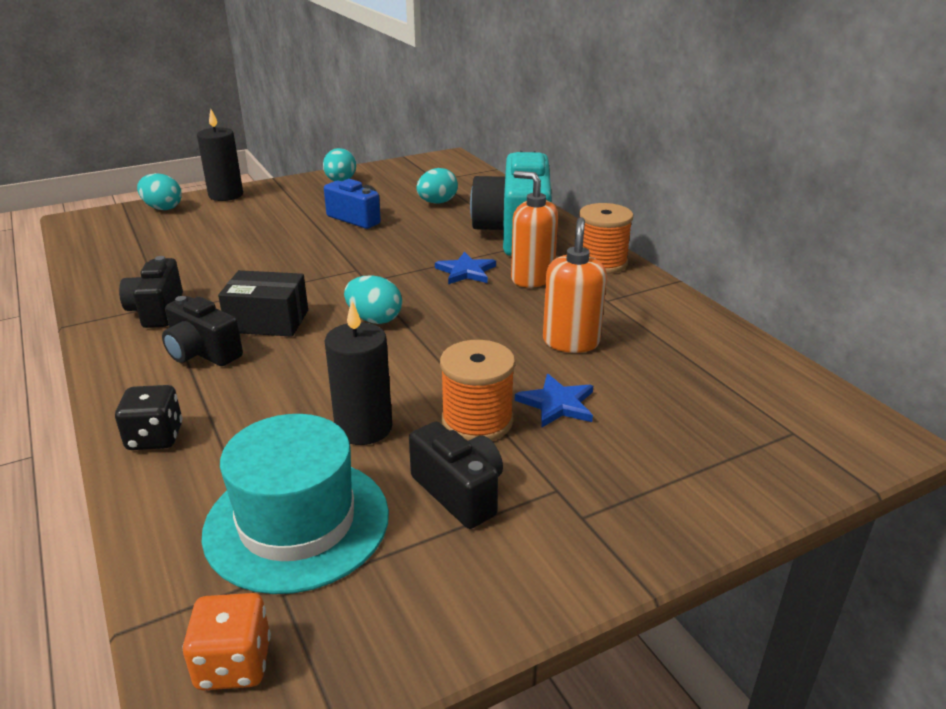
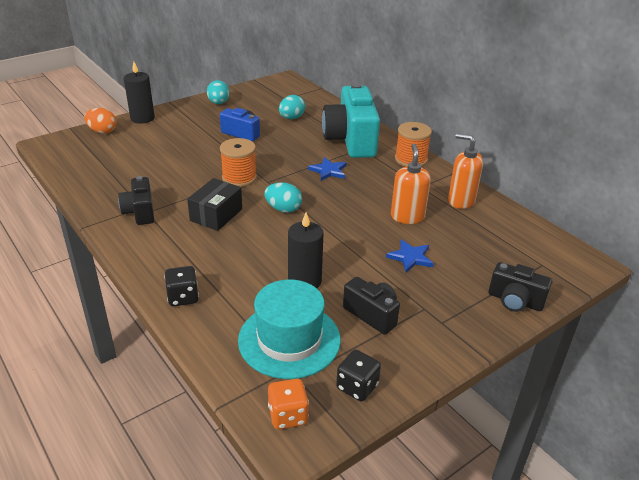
camera: 10 degrees left, 5 degrees up
(162, 208) = (102, 131): turquoise egg -> orange egg
(202, 353) = (184, 240): black camera -> black camera (515, 301)
(268, 321) = (216, 215): black box -> black box turned 60 degrees counterclockwise
(385, 621) = (357, 387): none -> black dice
(477, 421) = (368, 271): orange spool -> orange spool (239, 178)
(532, 278) = (371, 173): orange soap dispenser -> orange soap dispenser (461, 201)

